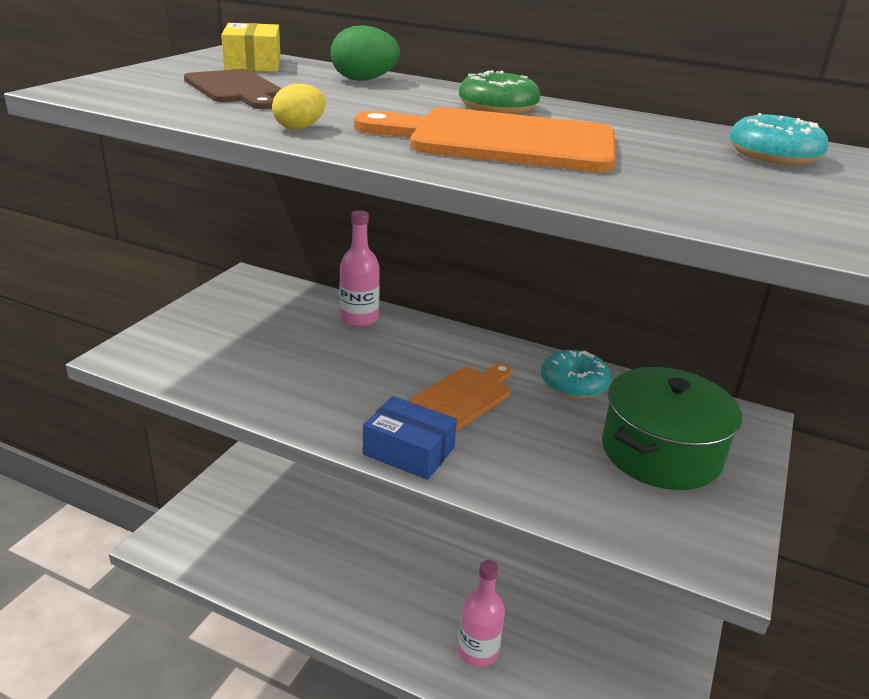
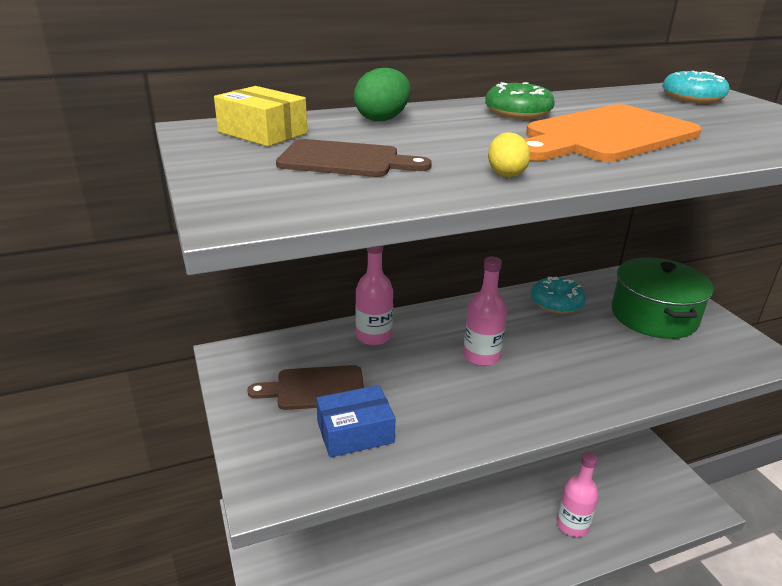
camera: 45 degrees left, 0 degrees up
(254, 324) = (315, 388): none -> brown cutting board
(409, 451) = (573, 404): blue box -> blue box (355, 432)
(410, 377) = (481, 356): none -> pink bottle
(464, 396) = (529, 348): orange cutting board -> none

